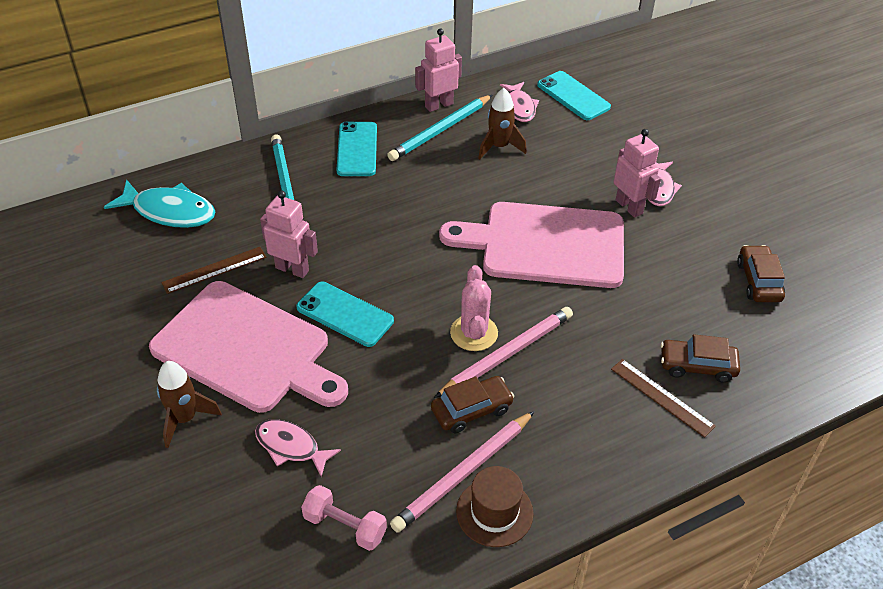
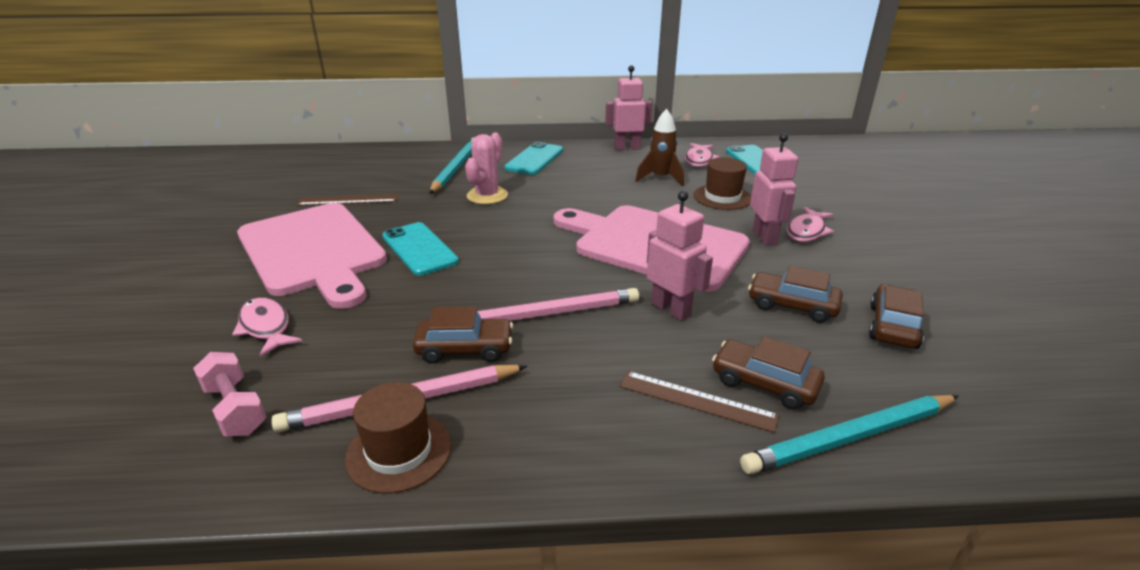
camera: 25 degrees right, 15 degrees down
(169, 211) = (355, 165): turquoise fish -> none
(185, 419) = (209, 282): brown rocket -> none
(292, 269) = (408, 212): pink robot -> pink robot (671, 309)
(440, 130) = (615, 161): turquoise pencil -> turquoise pencil (850, 437)
(474, 333) = (525, 290): pink cactus -> pink cactus (487, 196)
(569, 161) = (722, 197): none -> brown hat
(661, 397) = (696, 401): brown ruler -> brown ruler turned 45 degrees counterclockwise
(683, 282) = (792, 305): none -> brown car

